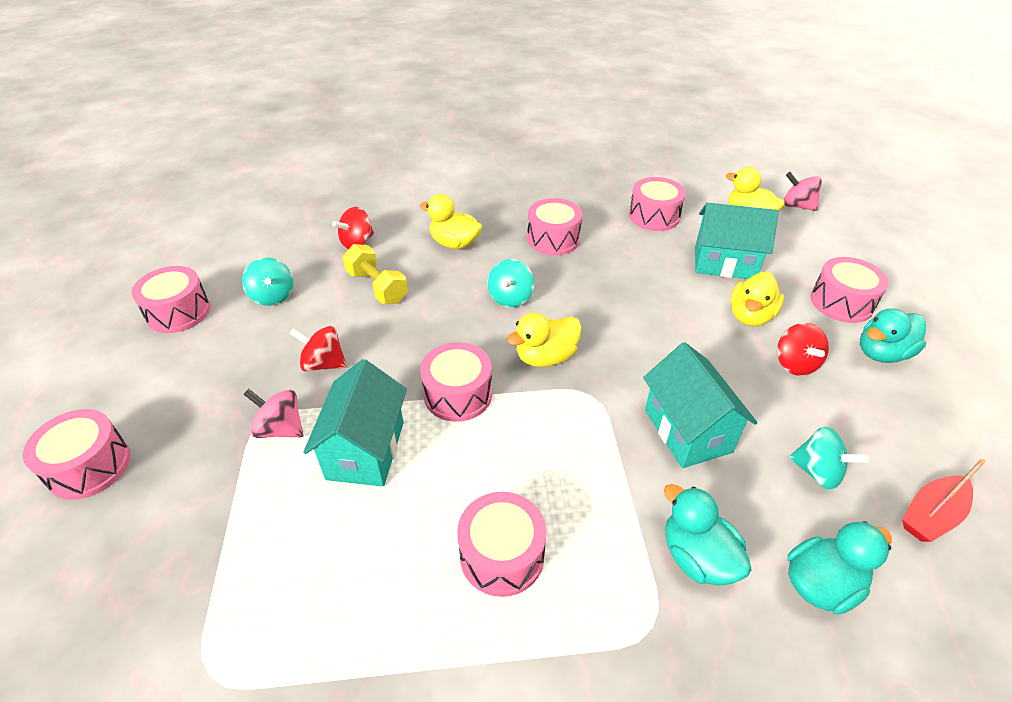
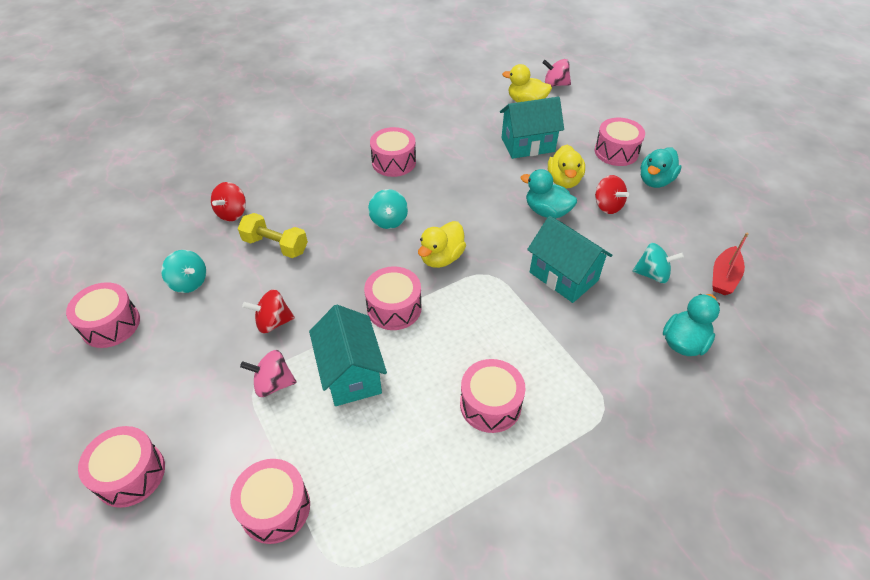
camera: 25 degrees left, 5 degrees up
(454, 243) = (317, 189): yellow duck -> none
(654, 216) = (459, 121): pink drum -> pink drum (275, 508)
(697, 557) = (609, 355): turquoise duck -> turquoise duck (546, 211)

